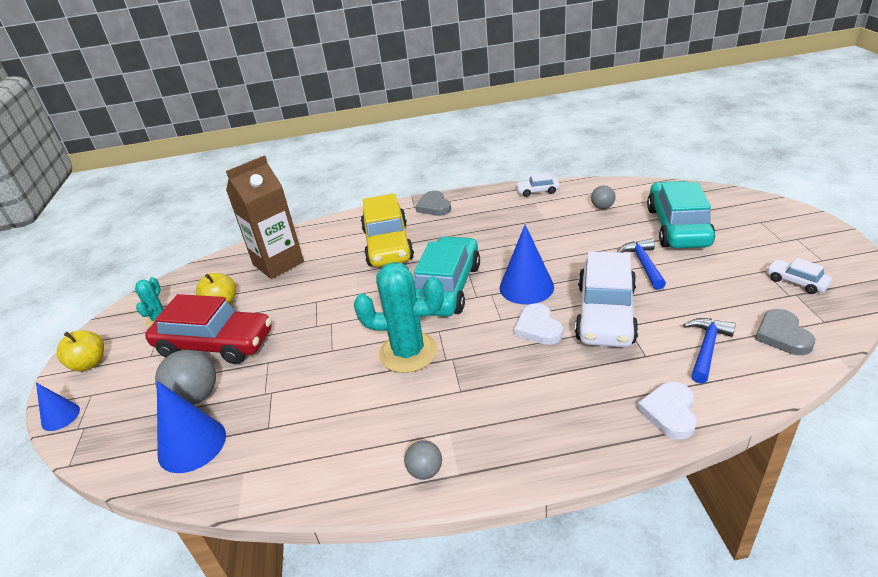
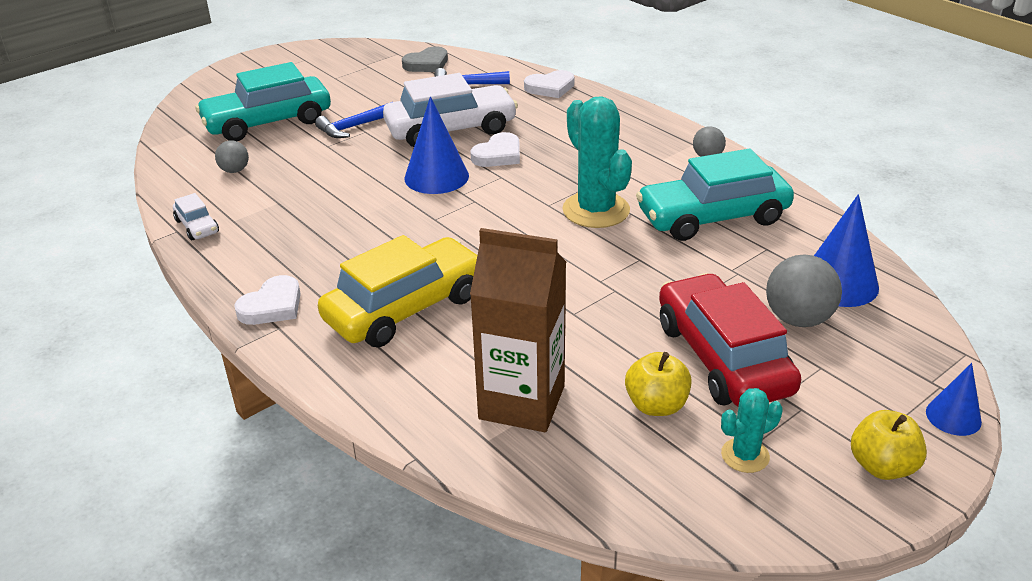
camera: 125 degrees left, 0 degrees up
(434, 206) = (272, 306): grey heart -> white heart
(447, 288) = (472, 224): turquoise car -> turquoise car (712, 217)
(796, 282) = (346, 65): white car -> none

